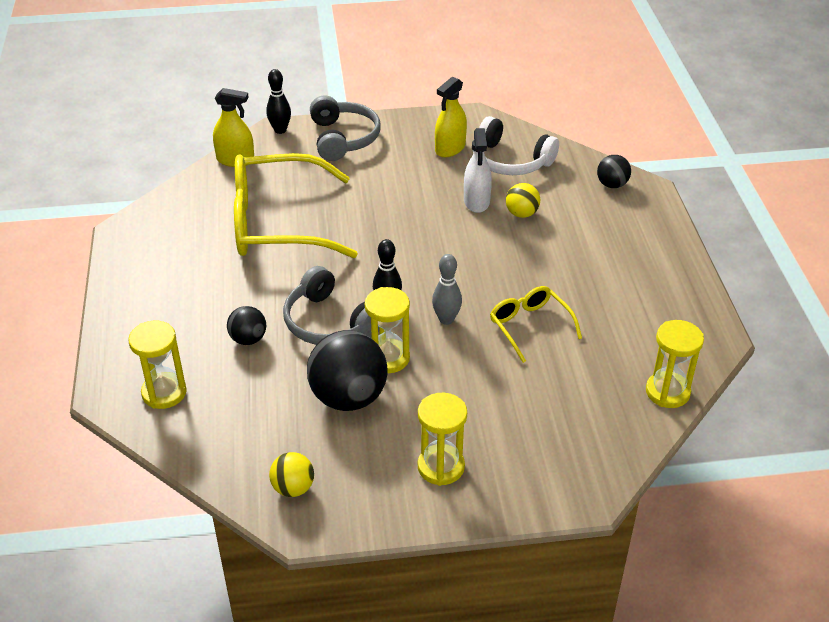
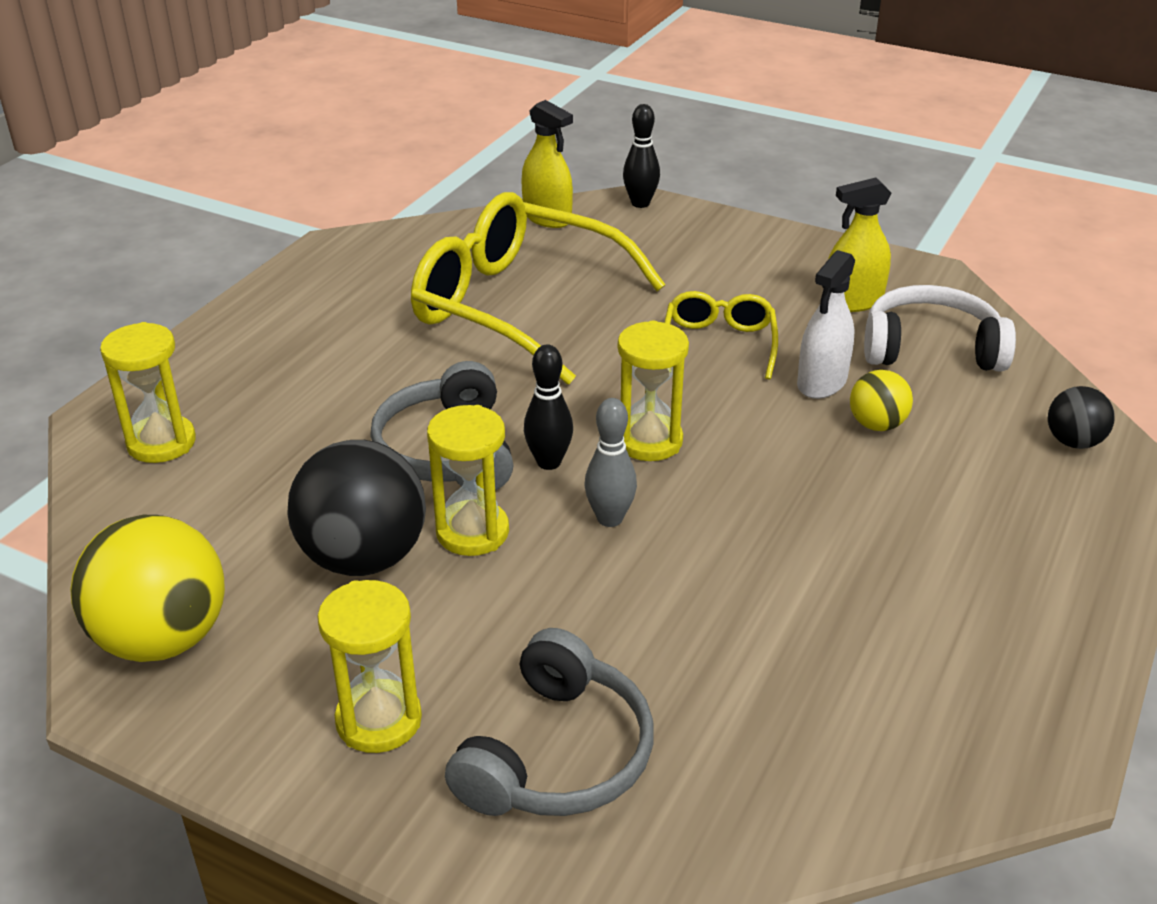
camera: 35 degrees right, 5 degrees down
(248, 339) = (326, 425): black ball -> none
(293, 488) = (163, 639): yellow ball -> yellow ball, size x1.93
(343, 138) = (712, 239): grey headphones -> grey headphones (556, 754)
(510, 161) = (931, 349): white headphones -> white headphones turned 120 degrees clockwise
(529, 326) = (726, 586): yellow glasses -> yellow glasses (719, 344)
(667, 392) = (862, 804): yellow hourglass -> yellow hourglass (649, 441)

